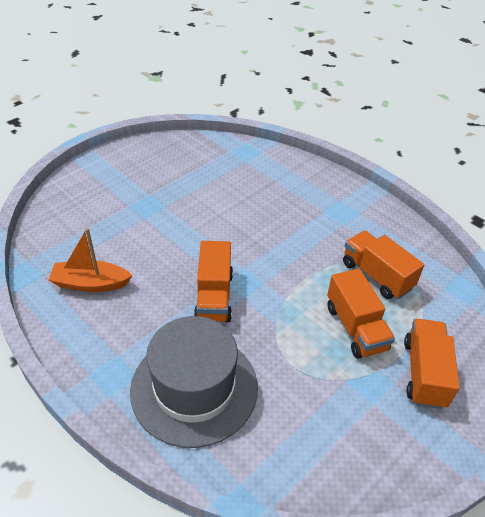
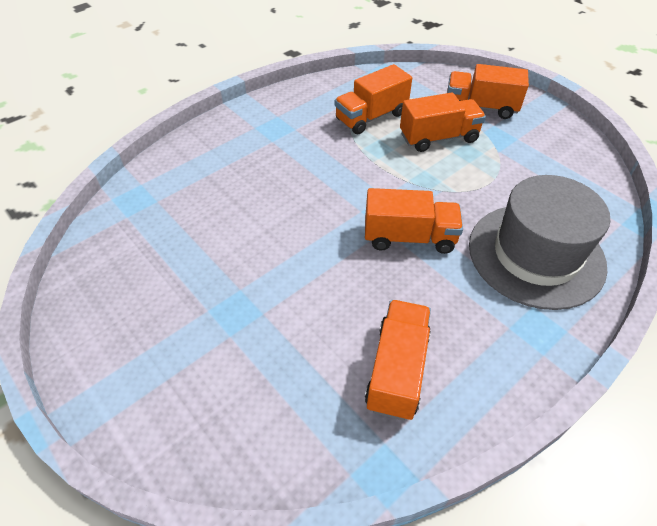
camera: 85 degrees left, 5 degrees up
(90, 283) = (397, 370): orange boat -> orange truck

